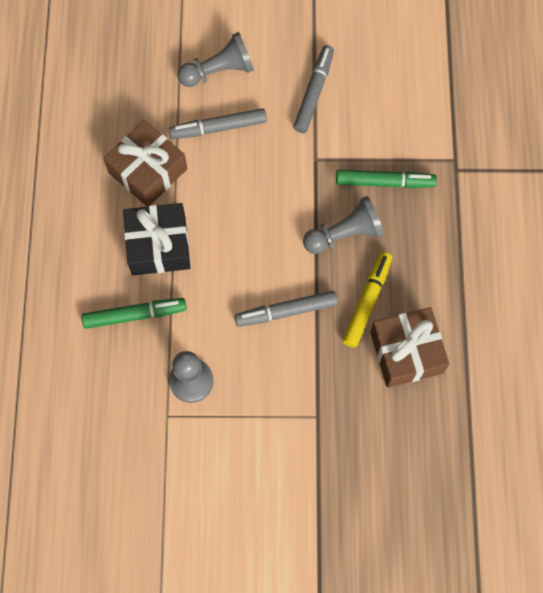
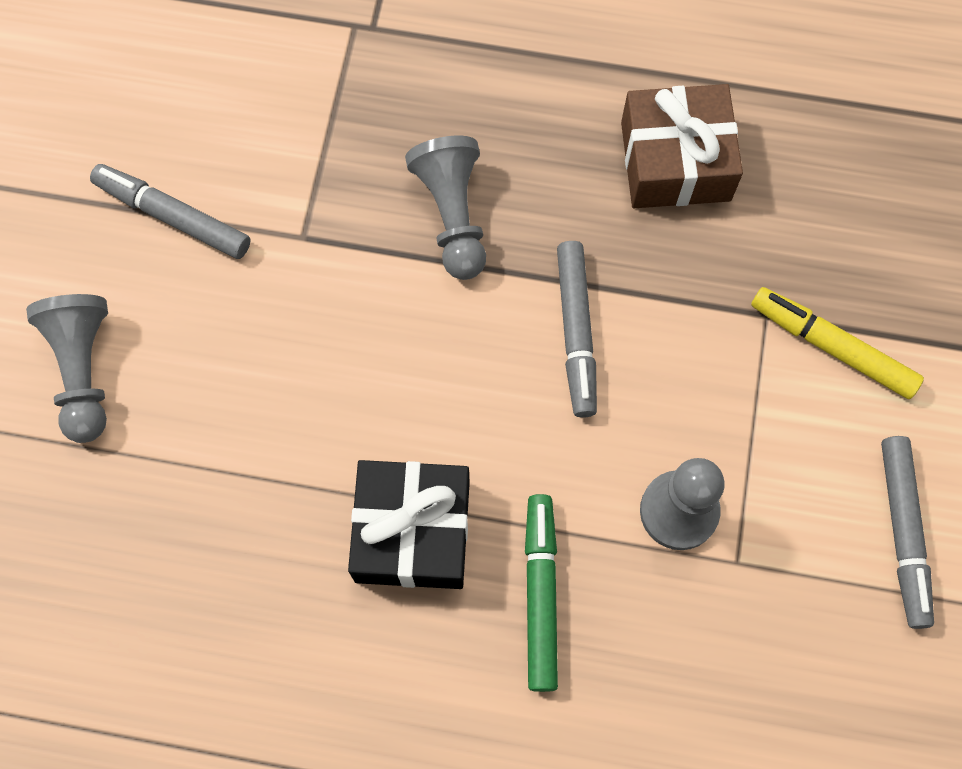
camera: 80 degrees left, 0 degrees up
(148, 171) = (257, 530): brown gift -> none
(218, 128) = (200, 390): grey marker -> grey marker (902, 533)
(367, 301) = (579, 203): yellow marker -> yellow marker (832, 347)
(384, 182) = (371, 136): green marker -> none

